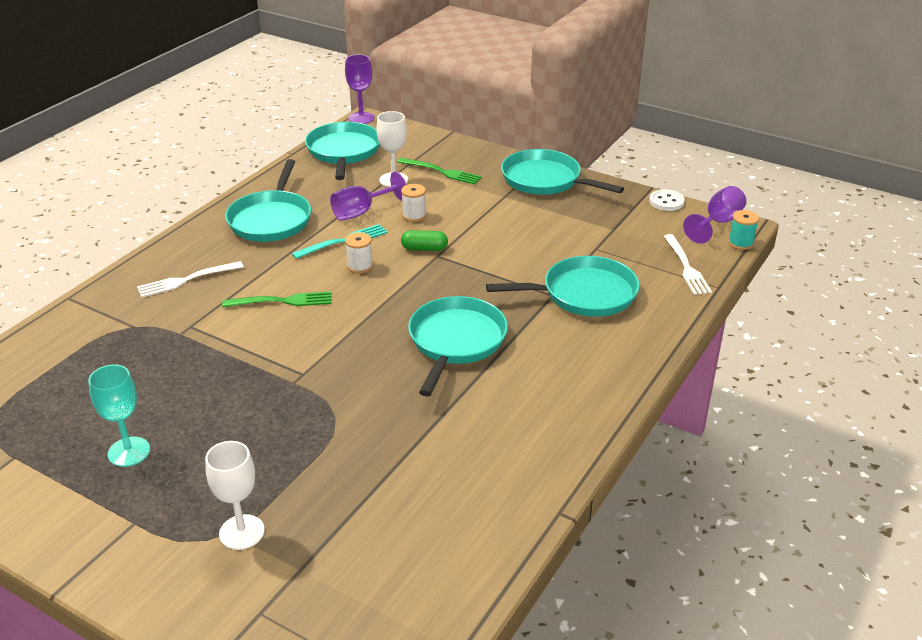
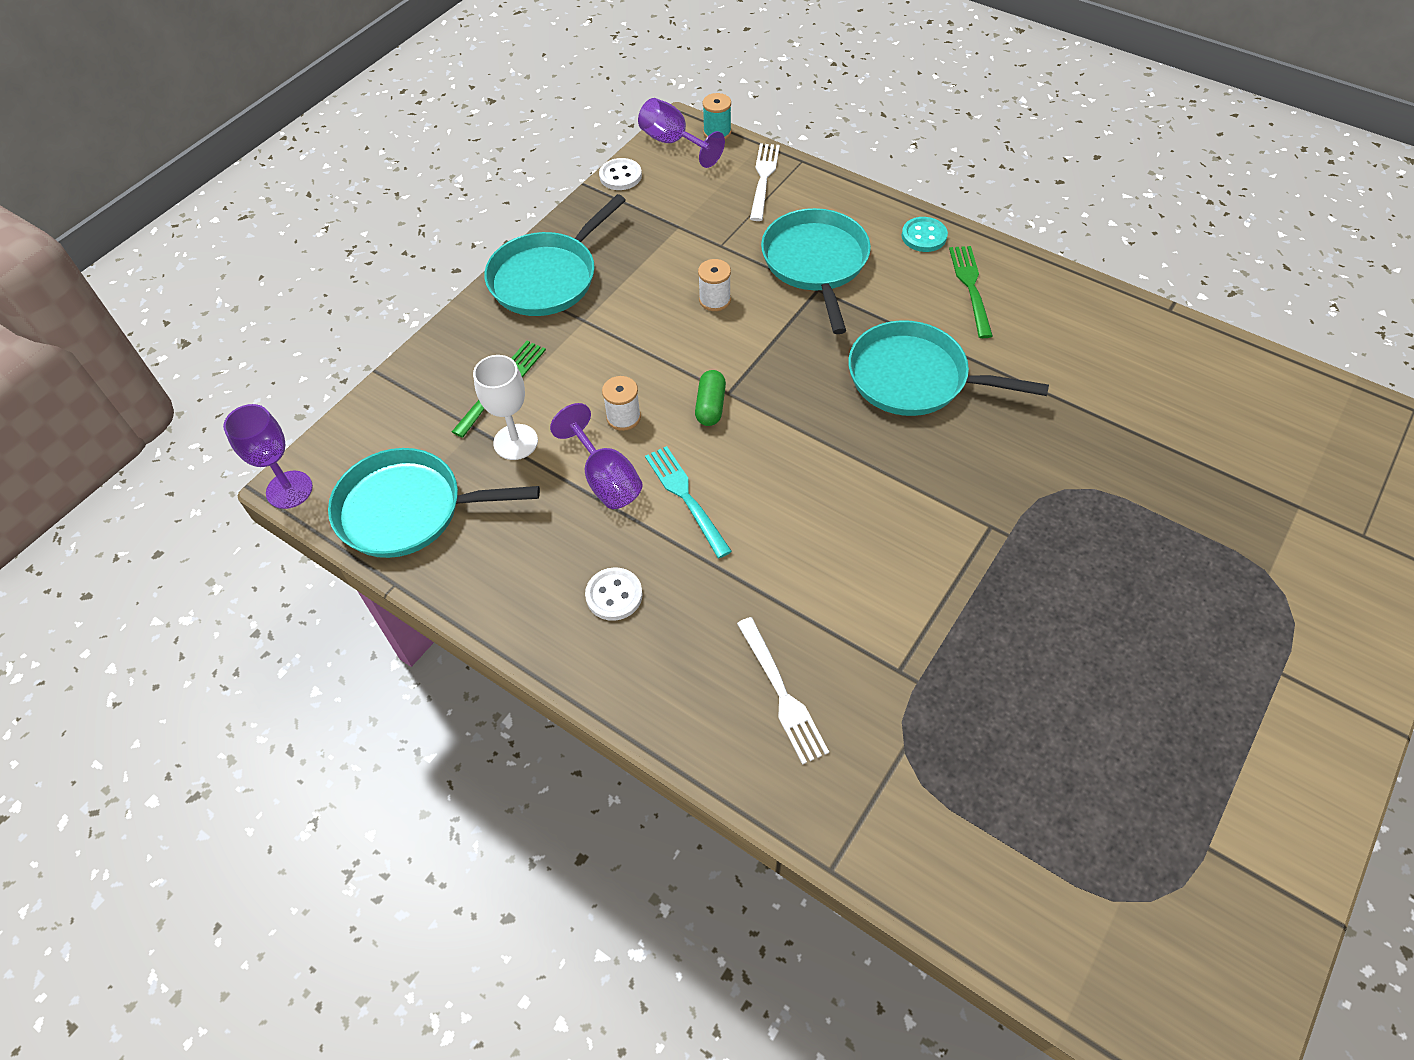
camera: 85 degrees left, 20 degrees up
(129, 452) = (1168, 702): turquoise goblet -> none
(242, 532) = (1265, 562): white goblet -> none
(271, 220) = (614, 595): turquoise pan -> white button
(283, 301) = (835, 560): green fork -> green fork (970, 287)
(360, 266) = (751, 476): white spool -> white spool (715, 300)
(633, 353) = (924, 236): none -> turquoise button
(686, 267) = (763, 178): white fork -> white fork turned 75 degrees counterclockwise

